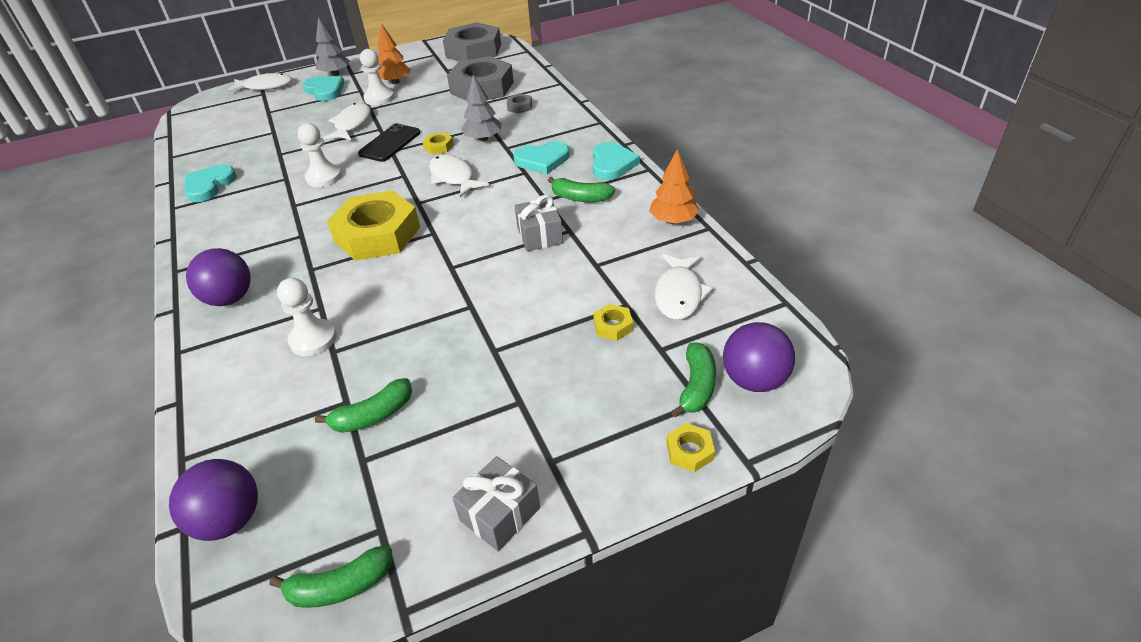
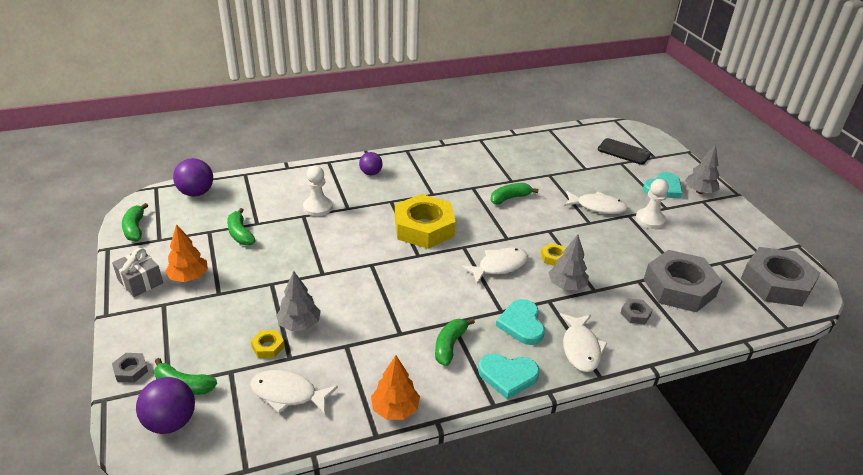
camera: 90 degrees right, 5 degrees down
(209, 186) = (506, 150): turquoise heart -> none
(230, 298) = (371, 173): purple ball -> purple ball, size x0.65
(265, 87) = (668, 157): white fish -> white fish (580, 348)
(324, 177) = (510, 198): white pawn -> green banana
(390, 143) = (562, 229): black phone -> black phone (624, 152)
(395, 82) = (686, 228): orange tree -> orange tree (189, 277)
(540, 235) = (397, 314): grey gift -> none
(569, 307) = (299, 324): none -> grey tree
(689, 451) = (131, 370): yellow nut -> grey nut

